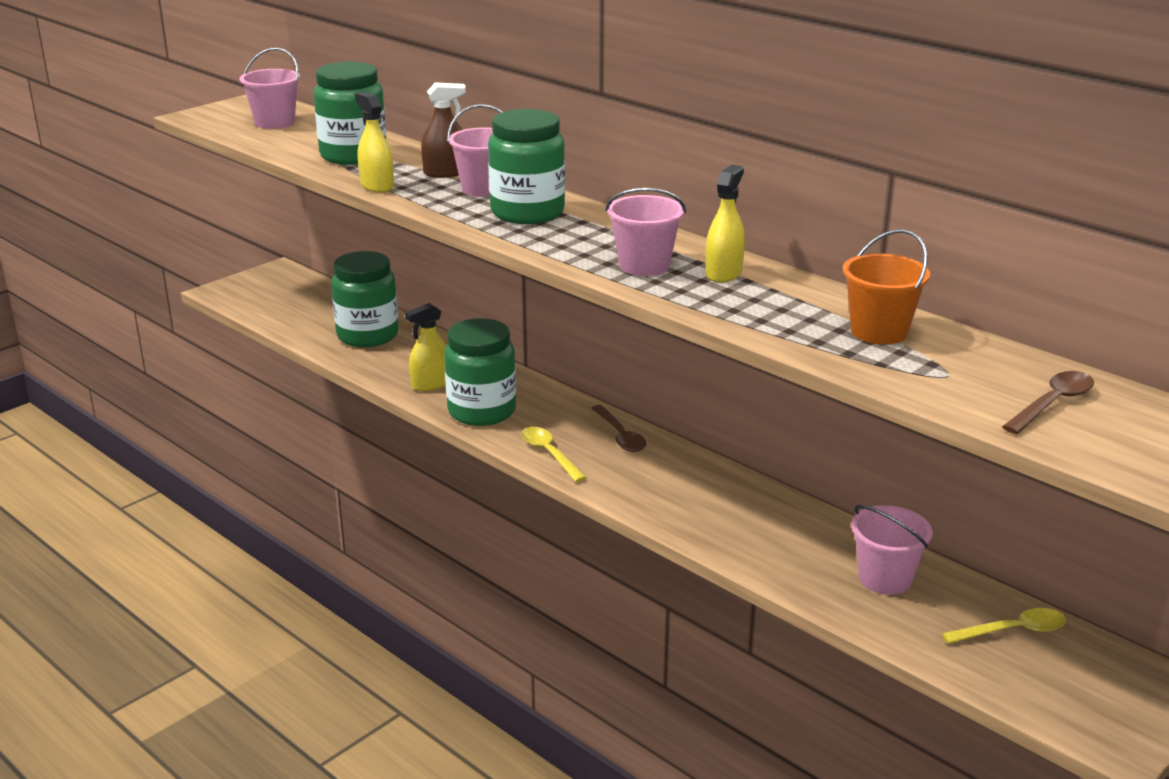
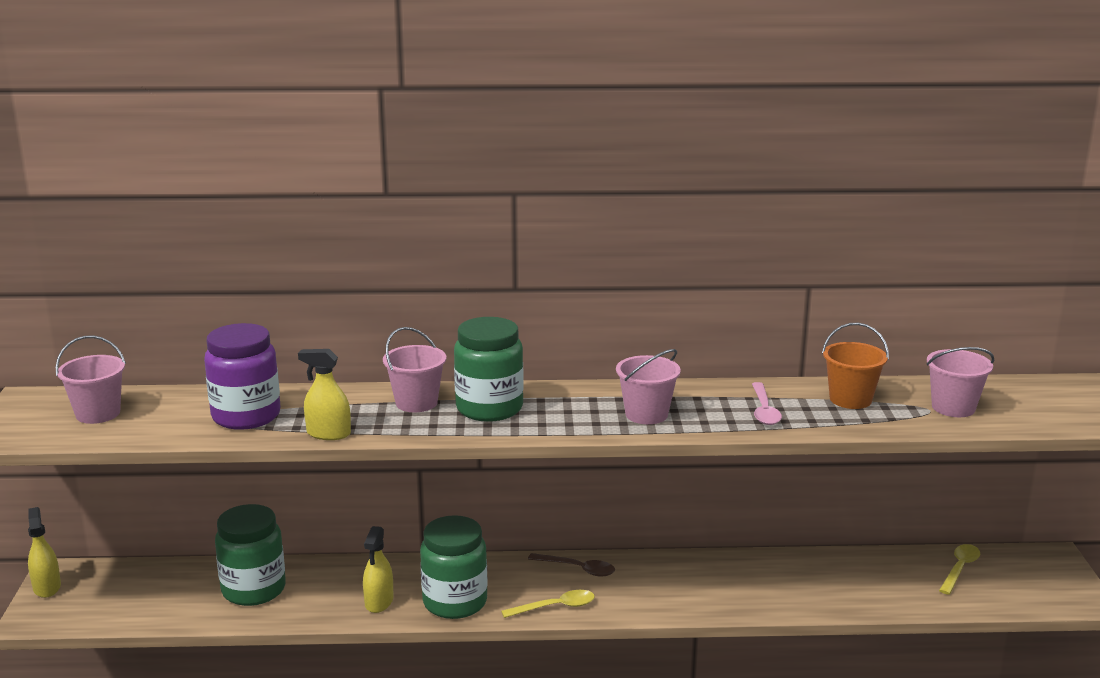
camera: 45 degrees left, 5 degrees down
(353, 155) = (246, 416): green jar -> purple jar
(445, 173) = (357, 401): brown spray bottle -> none
(549, 454) = (555, 607): yellow spoon -> yellow spoon turned 150 degrees clockwise
(723, 273) = (700, 399): yellow spray bottle -> yellow spray bottle (47, 587)
(761, 305) = (764, 411): none -> pink spoon
(885, 579) = (864, 575): pink bucket -> pink bucket (953, 407)
(1053, 403) = (998, 403): brown spoon -> none

